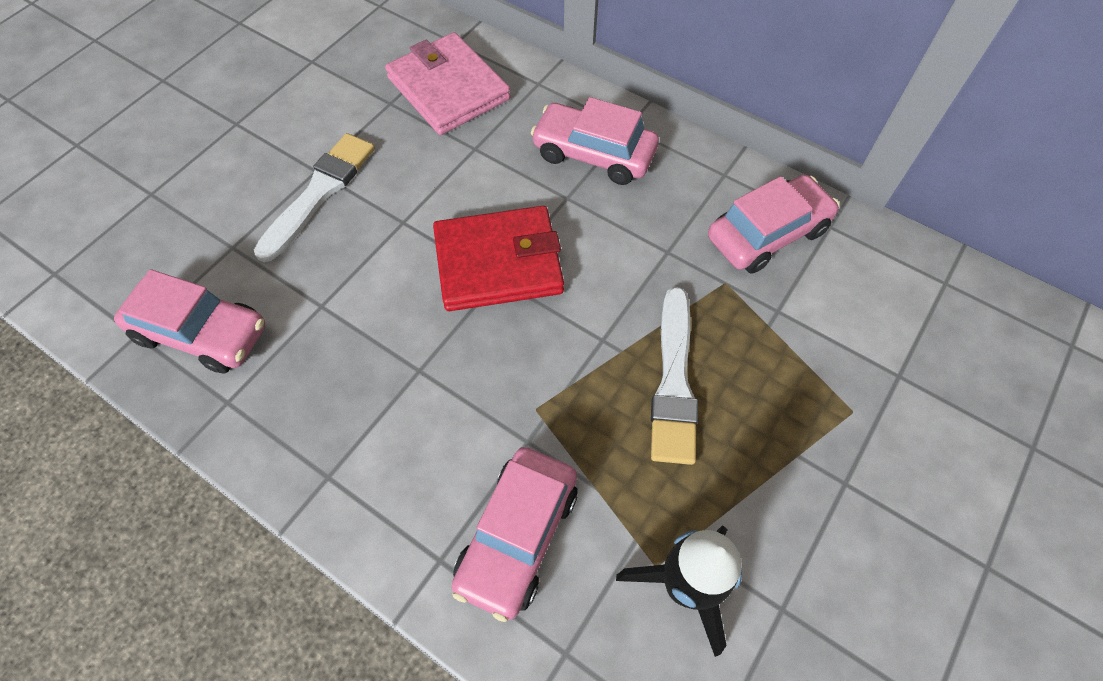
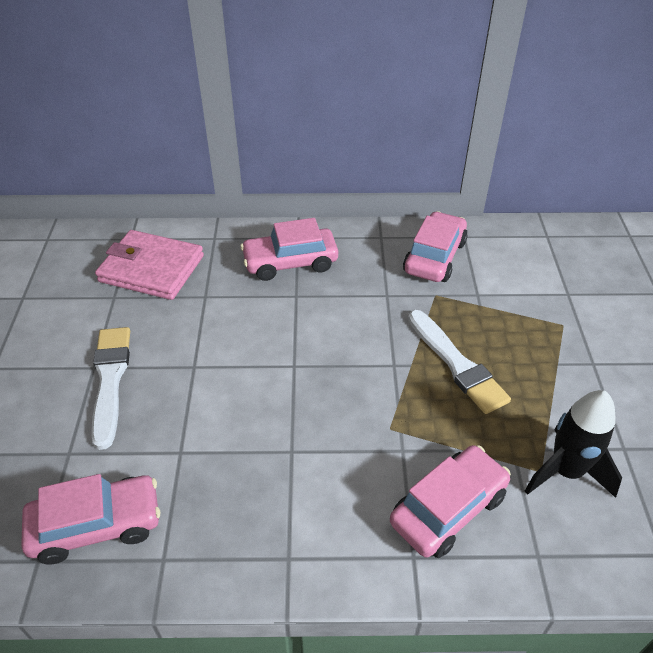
camera: 35 degrees left, 15 degrees down
(498, 262) = (286, 356): red wallet -> none
(517, 536) = (448, 509): pink car -> pink car turned 120 degrees counterclockwise

